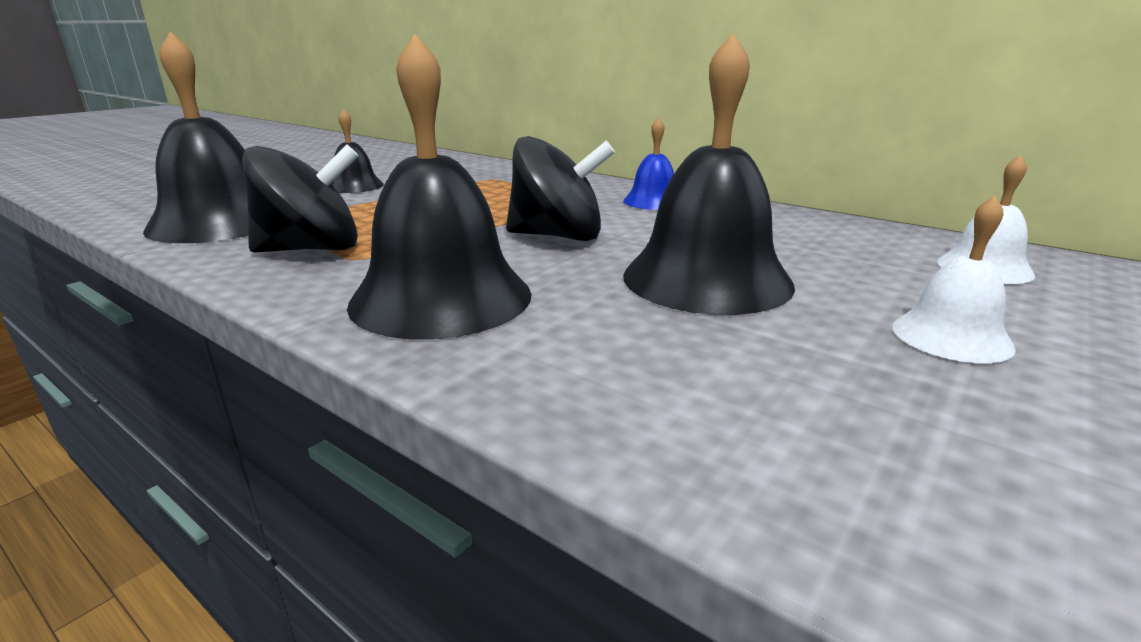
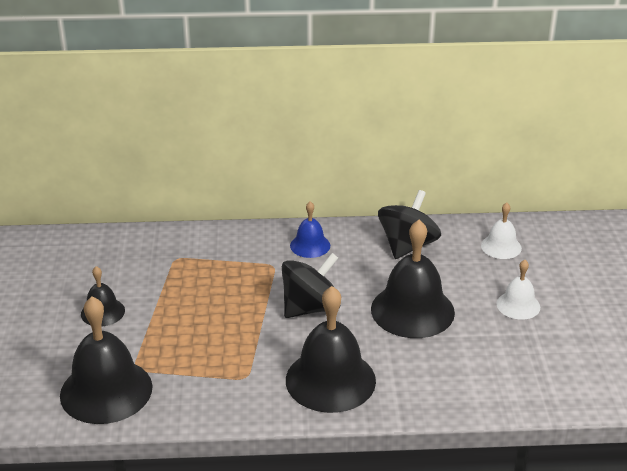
camera: 40 degrees left, 10 degrees up
(312, 249) = (211, 382): black spinning top -> black spinning top (407, 246)

